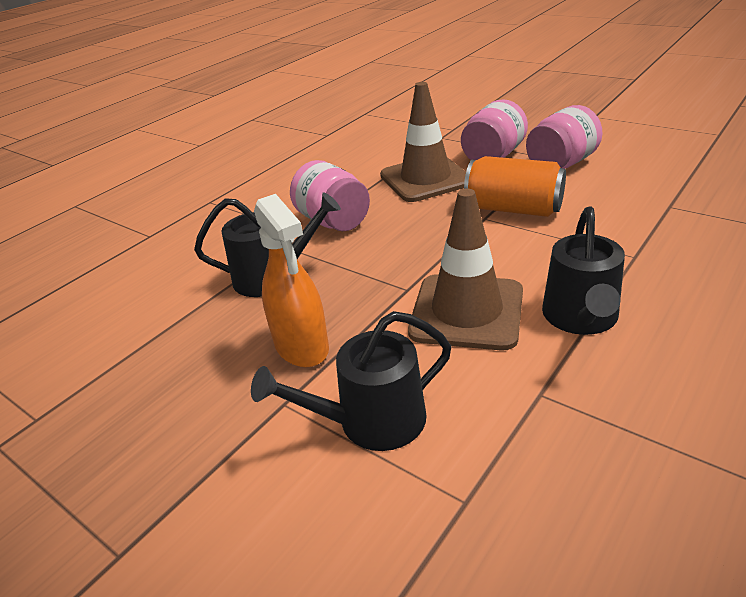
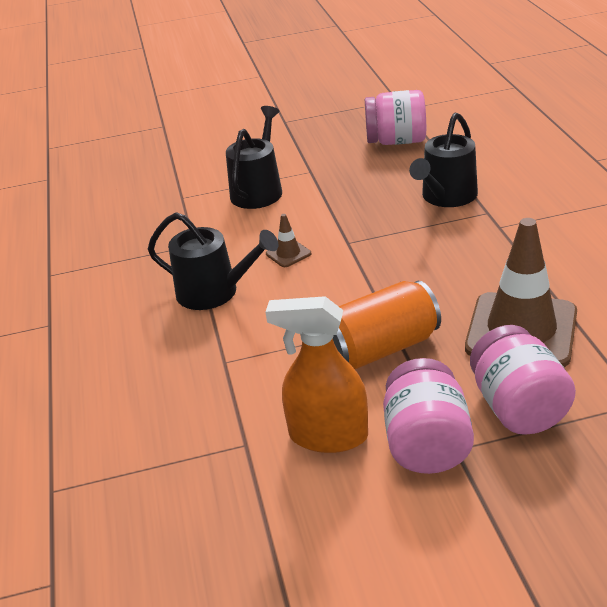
camera: 130 degrees right, 0 degrees up
(301, 346) = (348, 187): orange spray bottle -> orange spray bottle (328, 436)
(333, 221) = (500, 246): pink jar -> pink jar (396, 141)
(467, 312) = (288, 254): brown traffic cone -> brown traffic cone, size x0.42
(581, 318) = (214, 292): black watering can -> black watering can turned 150 degrees clockwise

